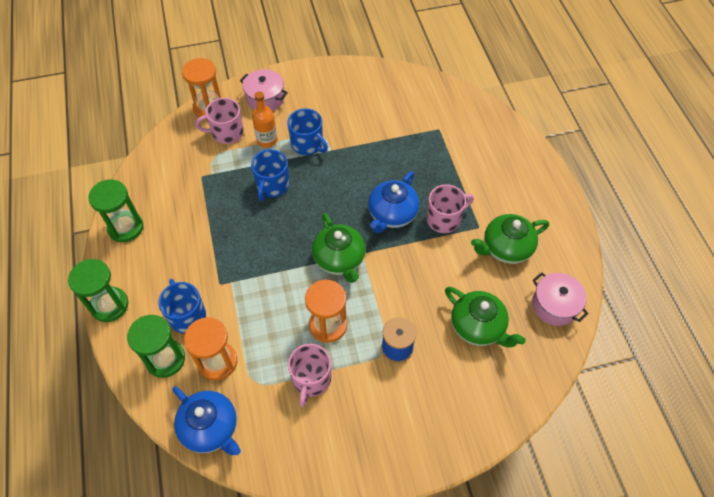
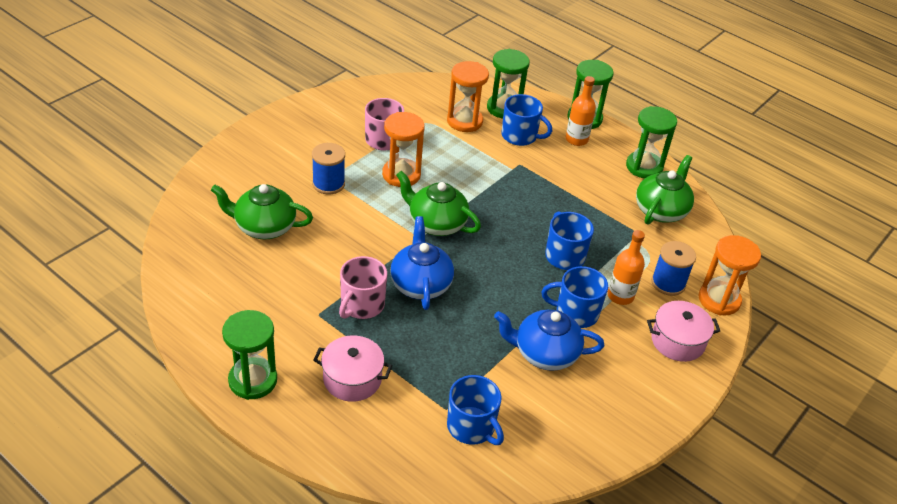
camera: 140 degrees right, 15 degrees down
(144, 285) = (576, 139): none -> orange bottle
(211, 428) = (429, 90): blue teapot -> blue teapot (544, 354)
(226, 133) = (668, 283): pink mug -> blue spool
(432, 113) = (472, 427): none -> blue mug
(506, 248) = (275, 306): green teapot -> green teapot (661, 210)
(547, 201) = (253, 380): none -> green hourglass
(554, 305) = (194, 275): pink pot -> pink pot (352, 379)

